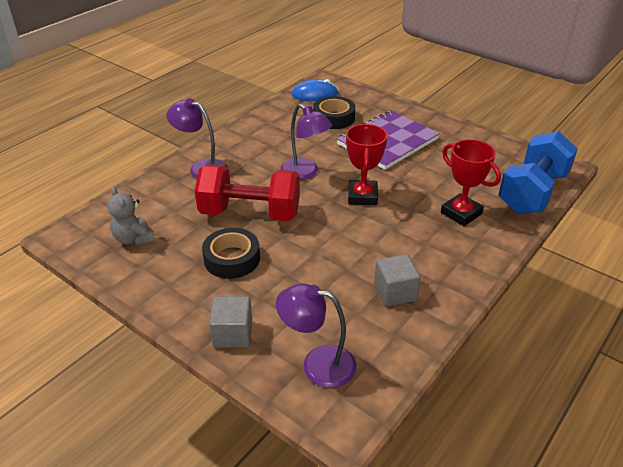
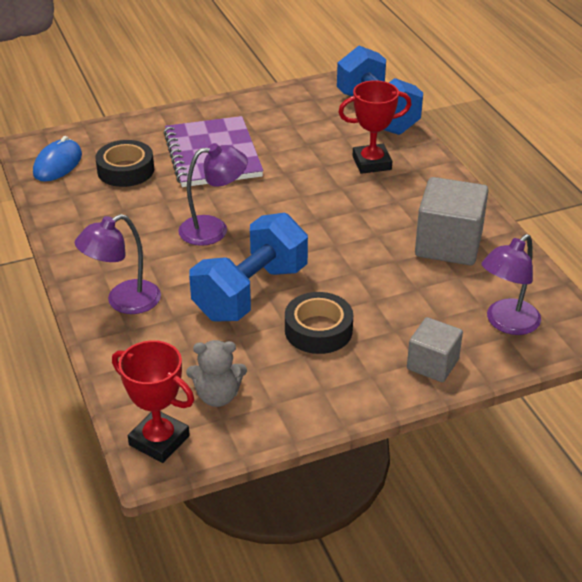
camera: 60 degrees left, 0 degrees up
(250, 213) = (251, 292): red dumbbell -> blue dumbbell
(362, 196) = (292, 208): red trophy -> red trophy (159, 440)
(395, 292) = (448, 245): grey cube -> grey cube, size x1.65

